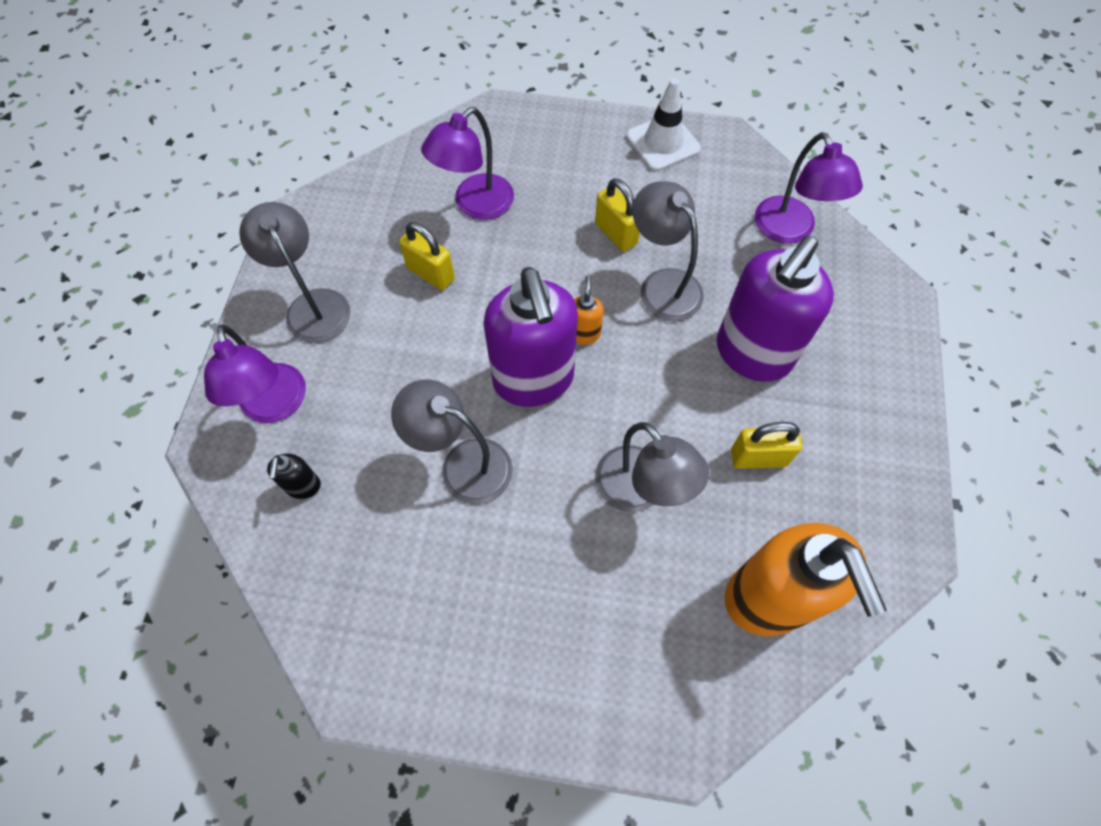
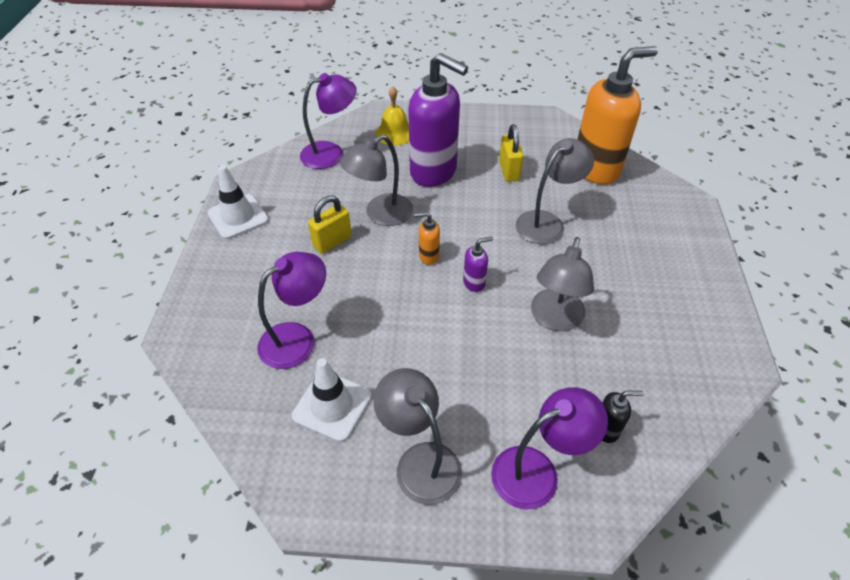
camera: 95 degrees left, 15 degrees down
(313, 305) = (420, 461): grey lamp -> grey lamp turned 90 degrees clockwise
(389, 235) = (332, 406): none -> white traffic cone
(431, 274) = (377, 364): yellow padlock -> none
(475, 205) = (297, 339): purple lamp -> purple lamp turned 75 degrees counterclockwise
(534, 380) = (474, 283): purple soap dispenser -> purple soap dispenser, size x0.41
(843, 309) = (394, 133): none -> yellow bell

